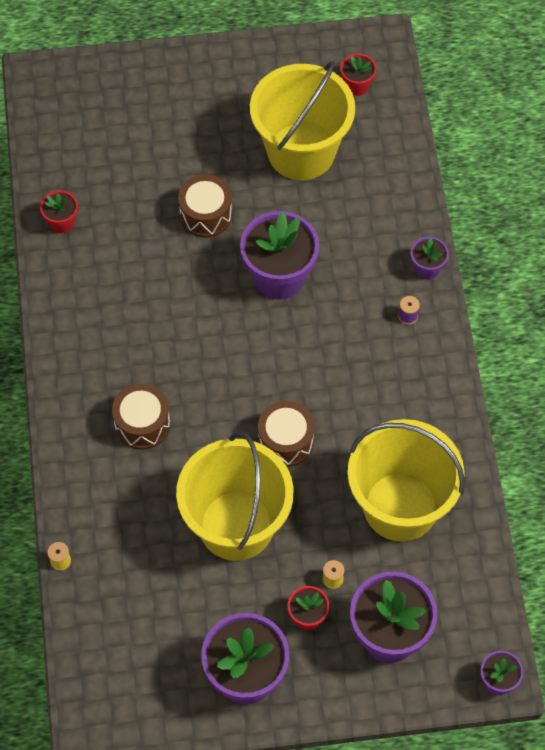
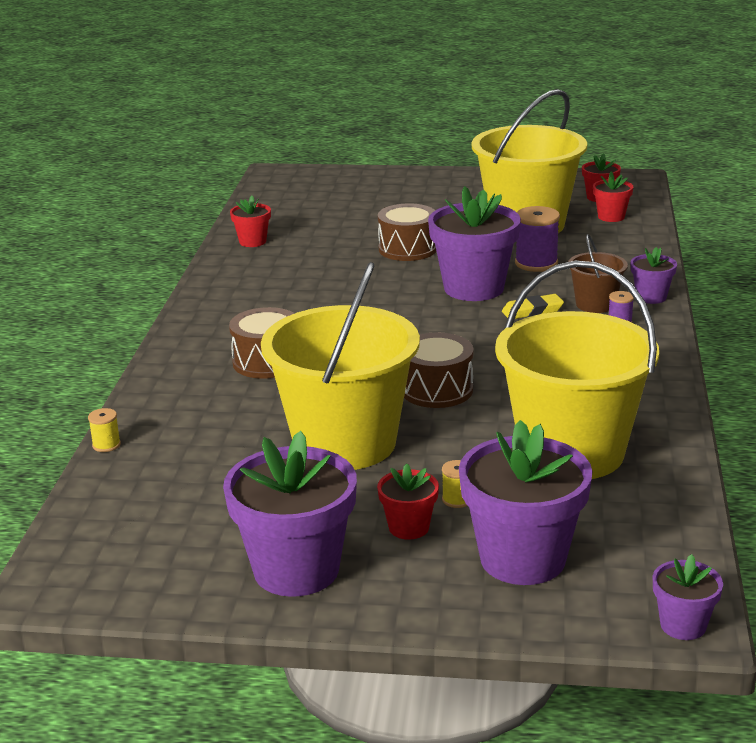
camera: 15 degrees right, 35 degrees down
(323, 224) = (536, 263): none -> purple spool
(335, 308) = (532, 311): none -> yellow eraser
(373, 124) = (611, 217): none -> red flower pot
(384, 288) = (595, 304): none -> brown bucket

